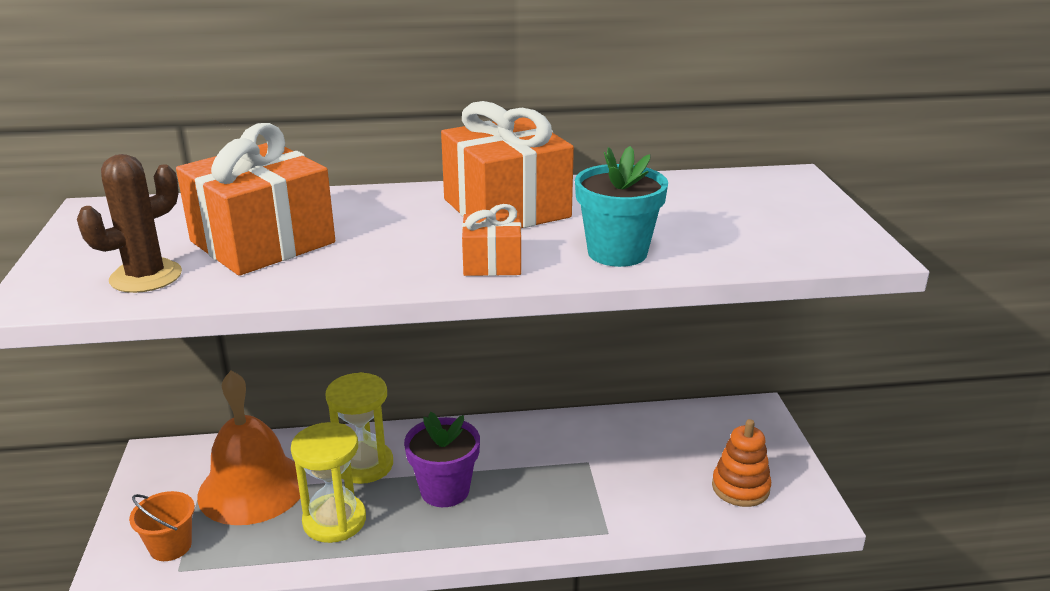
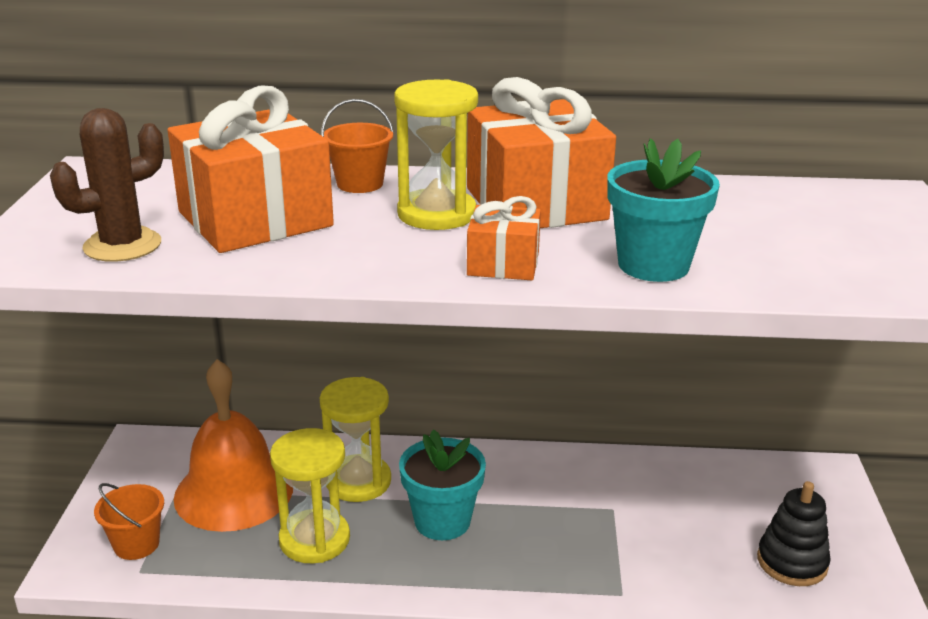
camera: 10 degrees right, 0 degrees up
(349, 203) = (360, 184): none -> orange bucket
(424, 224) = (436, 214): none -> yellow hourglass
(445, 490) = (442, 521): purple flower pot -> turquoise flower pot
(740, 488) = (792, 562): orange stacking toy -> black stacking toy

